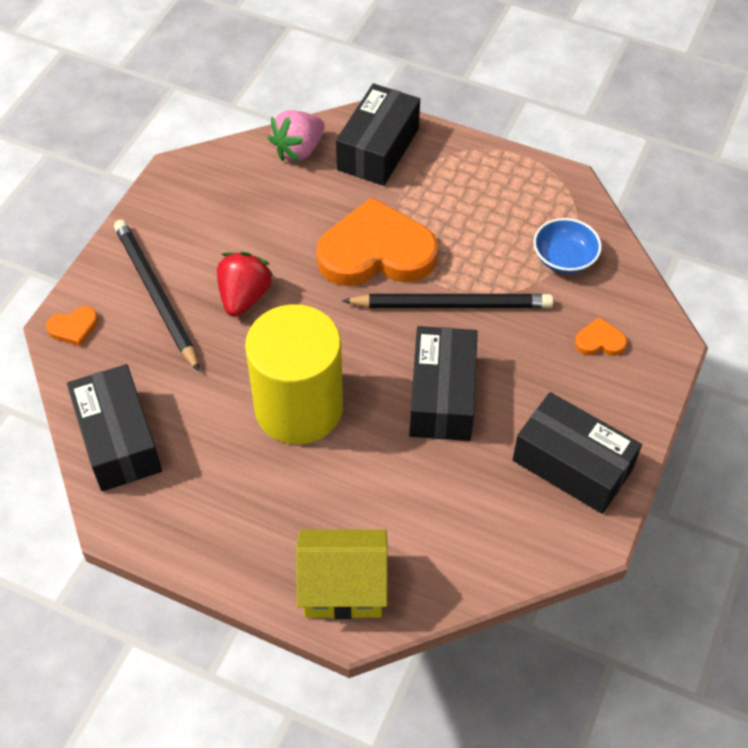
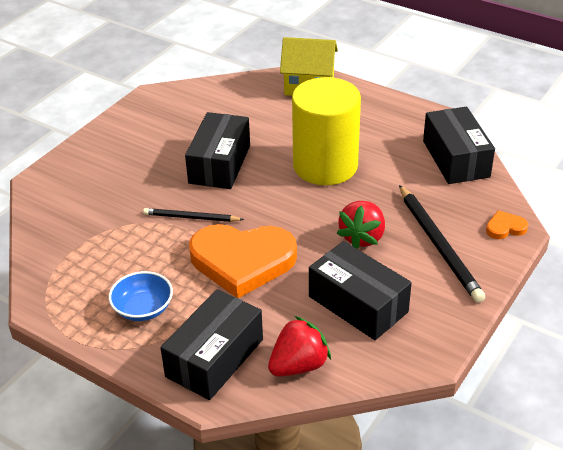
camera: 170 degrees left, 15 degrees down
(299, 150) = (298, 365): pink strawberry -> red strawberry
(452, 305) = (191, 218): black pencil -> black pencil, size x0.59
(564, 258) = (82, 242): blue bowl -> blue bowl (143, 308)
(572, 464) = (147, 125): black box -> black box (358, 304)
(599, 341) = (88, 185): orange heart -> none

